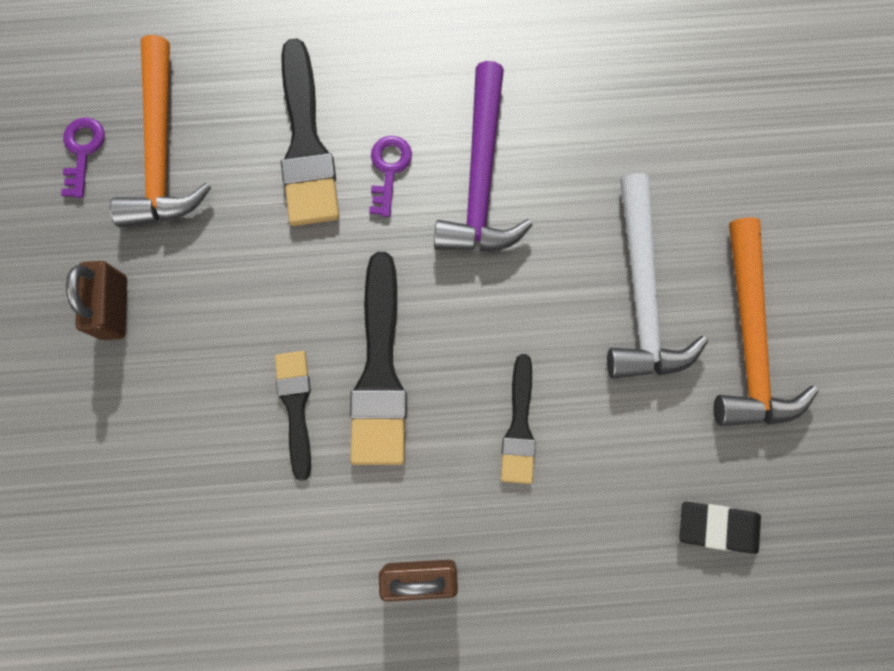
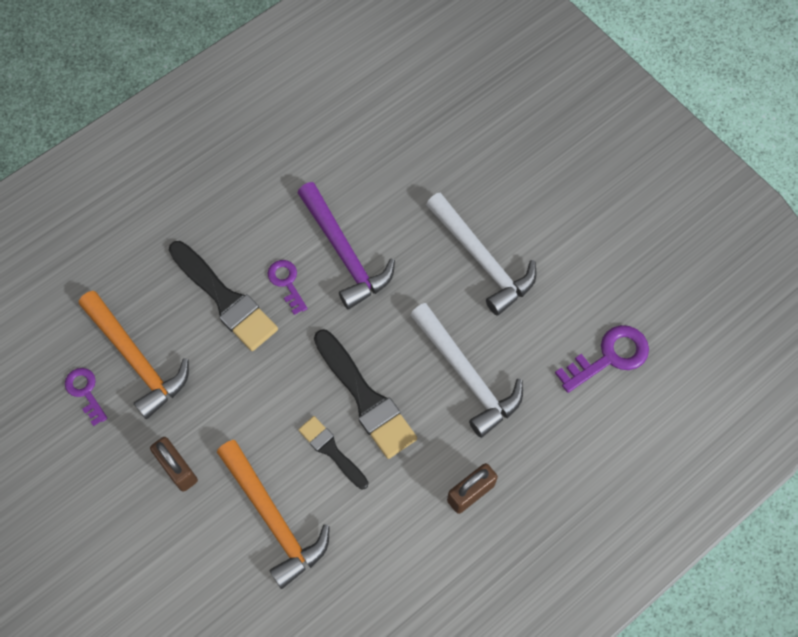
camera: 35 degrees left, 10 degrees down
(519, 426) = (467, 376): black brush -> white hammer
(717, 526) = (609, 357): black eraser -> purple key
(748, 340) = (556, 247): orange hammer -> orange hammer (273, 519)

